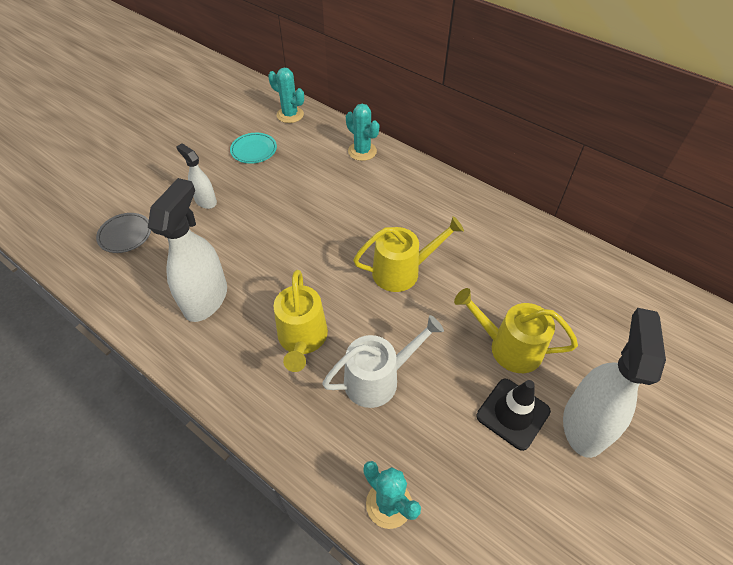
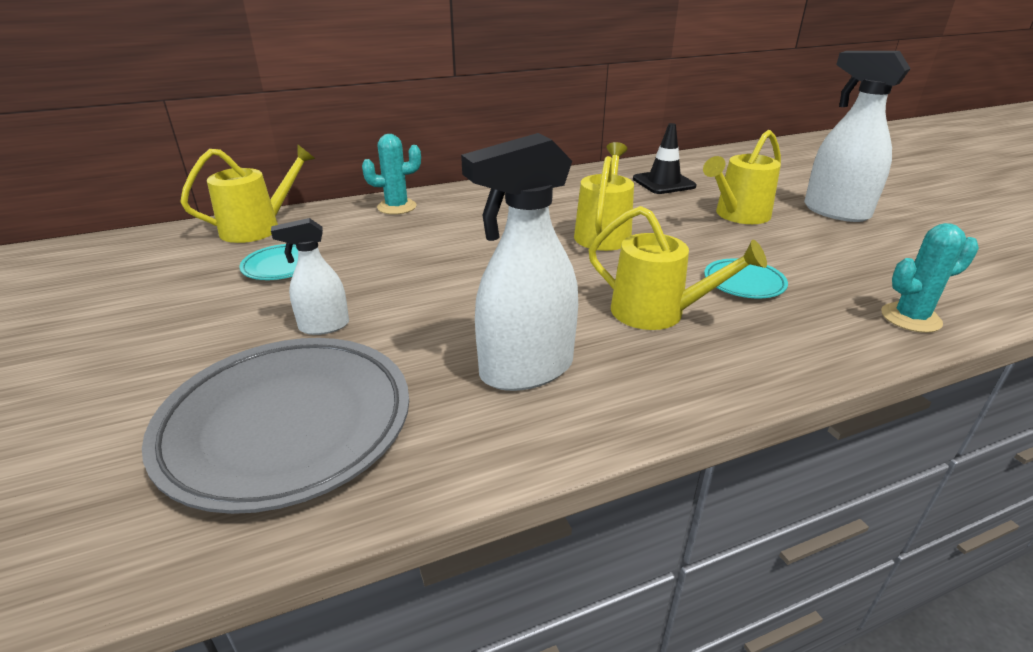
camera: 60 degrees left, 20 degrees down
(125, 235) = (287, 426): grey plate -> grey plate, size x2.22
(206, 299) = (525, 370): white spray bottle -> white spray bottle turned 75 degrees counterclockwise
(290, 115) = (258, 228): turquoise cactus -> yellow watering can
(378, 379) = (744, 283): white watering can -> turquoise plate
(513, 413) = (814, 233): black traffic cone -> black traffic cone (663, 183)

